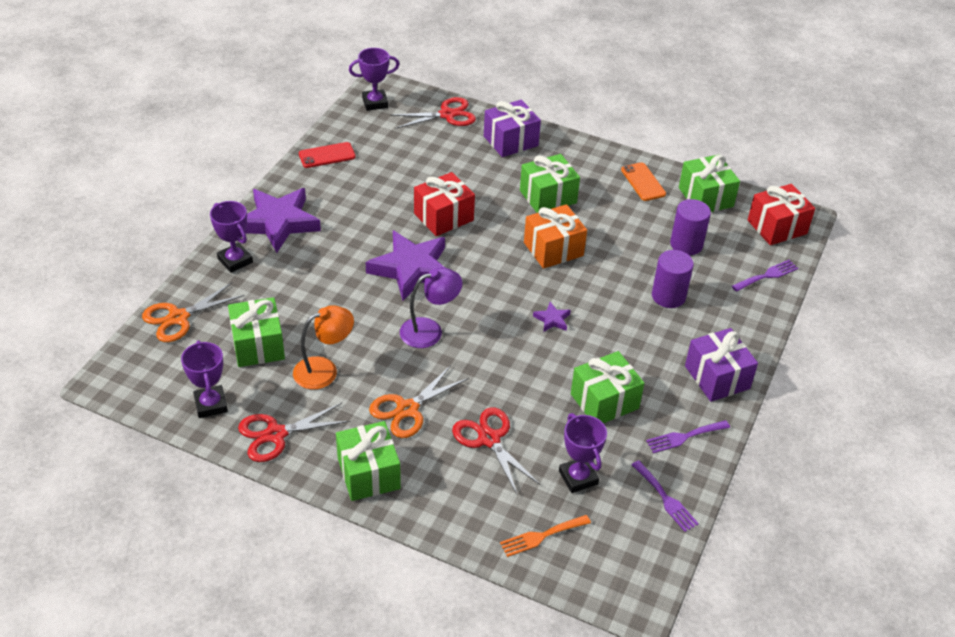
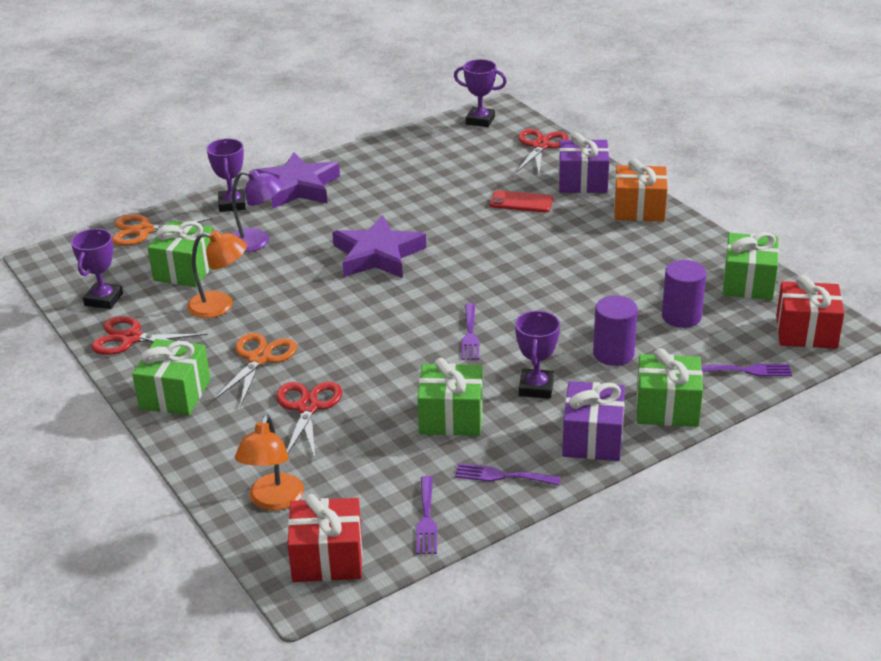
camera: 35 degrees right, 10 degrees down
(327, 155) = (393, 149): red phone -> red phone (521, 202)
(407, 409) = (259, 359): orange scissors -> orange scissors turned 120 degrees clockwise
(430, 330) = (344, 306): purple lamp -> purple lamp (257, 242)
(443, 217) = (451, 223): red gift -> red gift (327, 558)
(447, 115) = (540, 146): red scissors -> red scissors turned 90 degrees counterclockwise
(541, 536) = (273, 501): orange fork -> orange lamp
(548, 197) = (573, 236): green gift -> green gift (667, 408)
(552, 319) = (470, 335): purple star -> purple fork
(553, 249) = (532, 279): orange gift -> orange gift (639, 209)
(578, 477) = (358, 468): purple trophy -> purple trophy (536, 387)
(643, 182) = (689, 251): orange phone -> none

